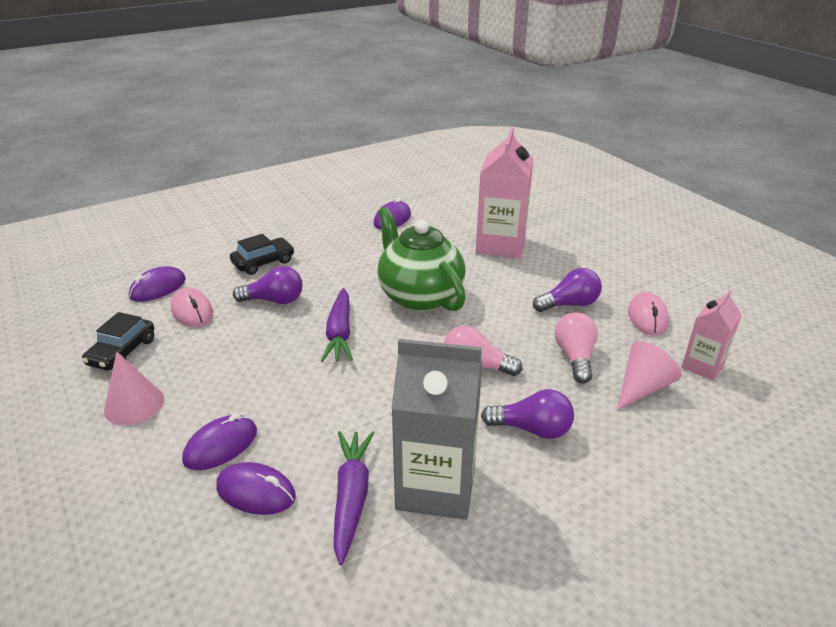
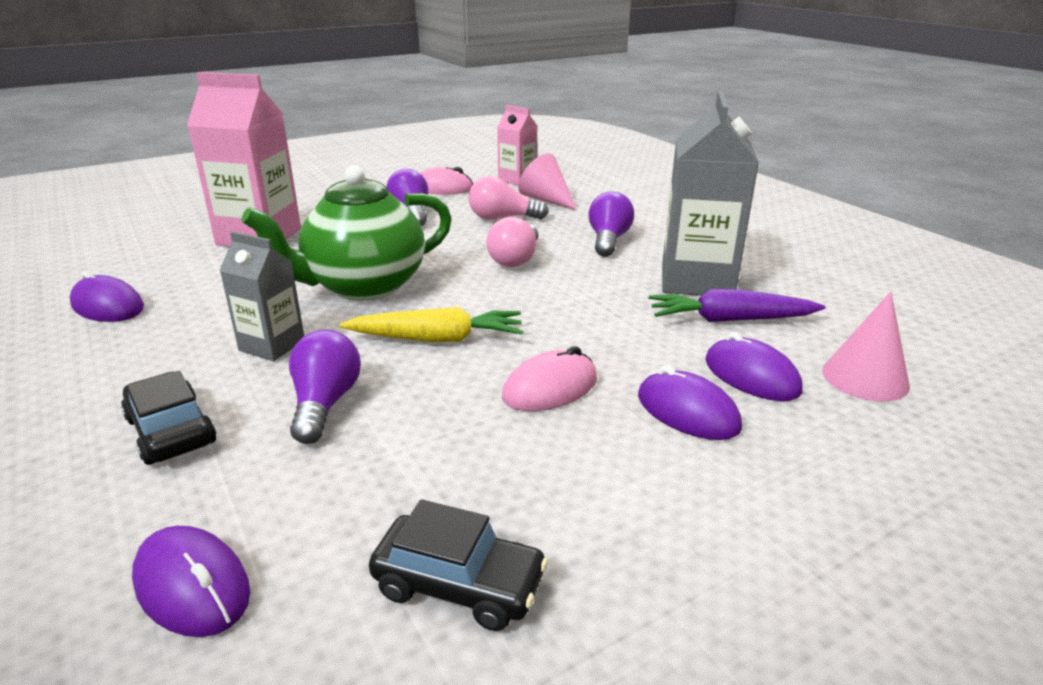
camera: 90 degrees left, 5 degrees down
(134, 404) = (621, 522): pink cone -> pink cone (865, 378)
(192, 311) = (325, 503): pink mouse -> pink mouse (550, 388)
(256, 492) = (751, 376): purple mouse -> purple mouse turned 60 degrees counterclockwise
(340, 275) = (272, 345): none -> grey carton
(340, 333) = (437, 339): purple carrot -> yellow carrot

